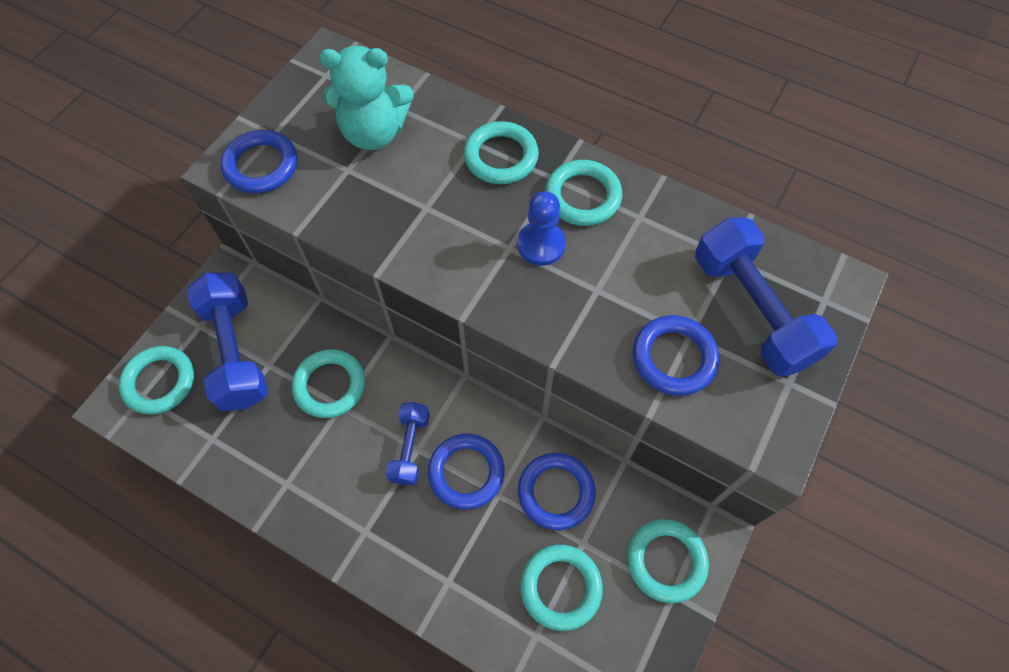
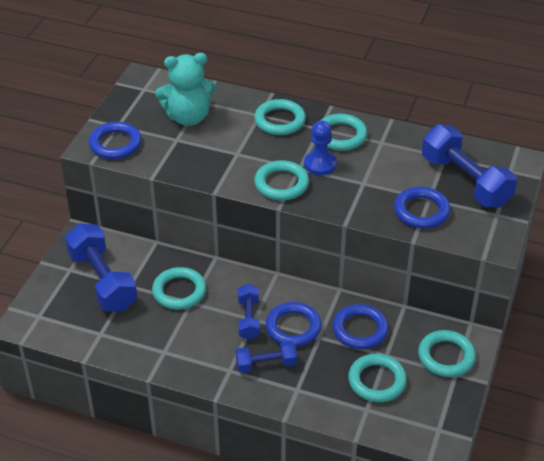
camera: 10 degrees left, 20 degrees down
(159, 382) = (50, 306): turquoise ring -> turquoise ring (281, 184)
(415, 530) = (266, 364): none -> blue dumbbell

